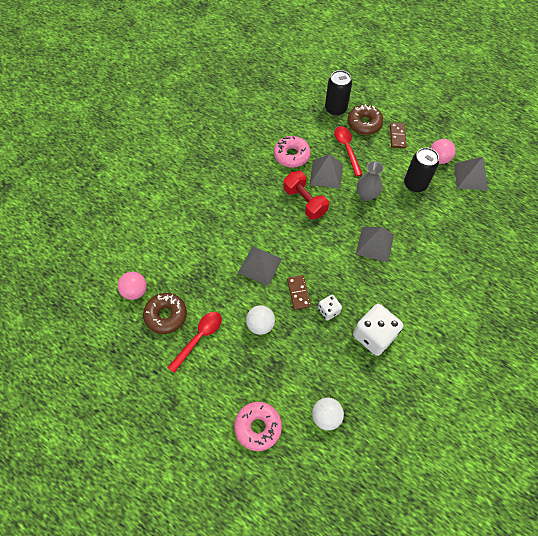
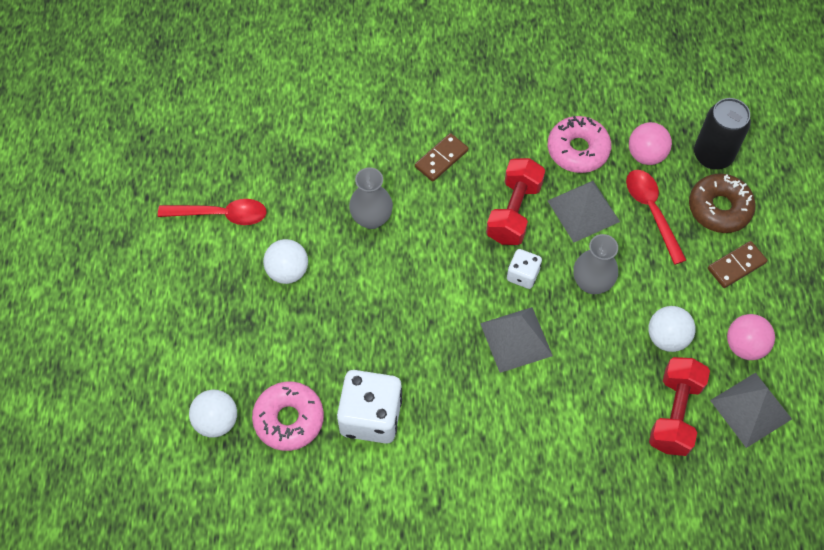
camera: 55 degrees right, 0 degrees up
(135, 291) = (233, 107): pink ball -> pink ball (646, 155)
(166, 315) = (225, 160): brown donut -> none
(258, 427) = (152, 350): pink donut -> pink donut (289, 419)
(260, 265) = (371, 218): grey pyramid -> grey vase
(298, 293) = (365, 288): brown domino -> brown domino (441, 159)
(328, 310) = (366, 339): white dice -> white dice (522, 275)
(347, 149) = (651, 211): red spoon -> red spoon turned 60 degrees counterclockwise
(415, 184) = (667, 337): black can -> white ball
(455, 205) = (674, 413): none -> red dumbbell

